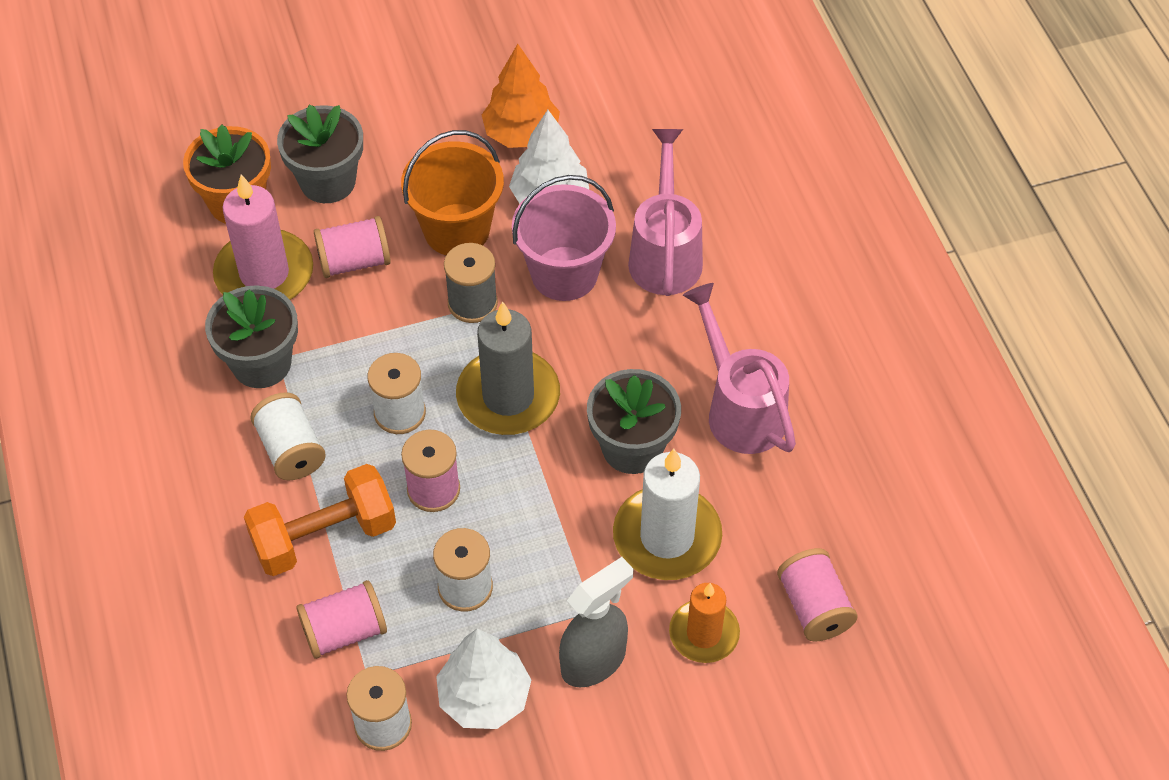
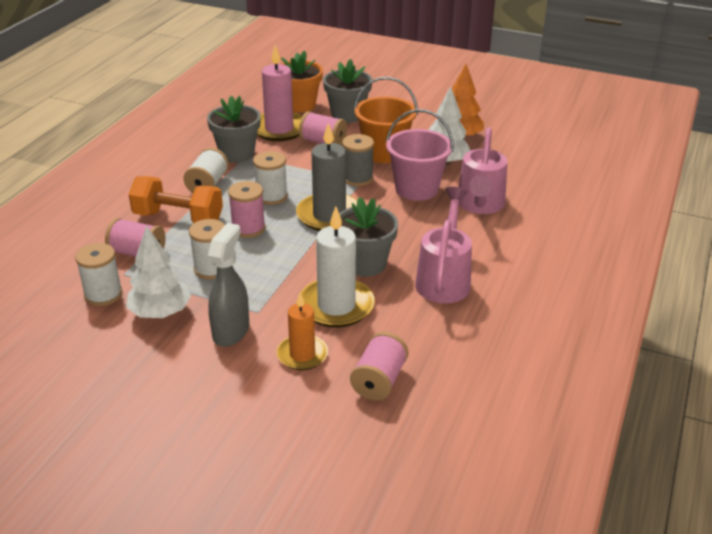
camera: 40 degrees right, 20 degrees down
(594, 661) = (231, 331): grey spray bottle -> grey spray bottle turned 75 degrees counterclockwise
(665, 253) = (479, 205): pink watering can -> pink watering can turned 150 degrees clockwise

